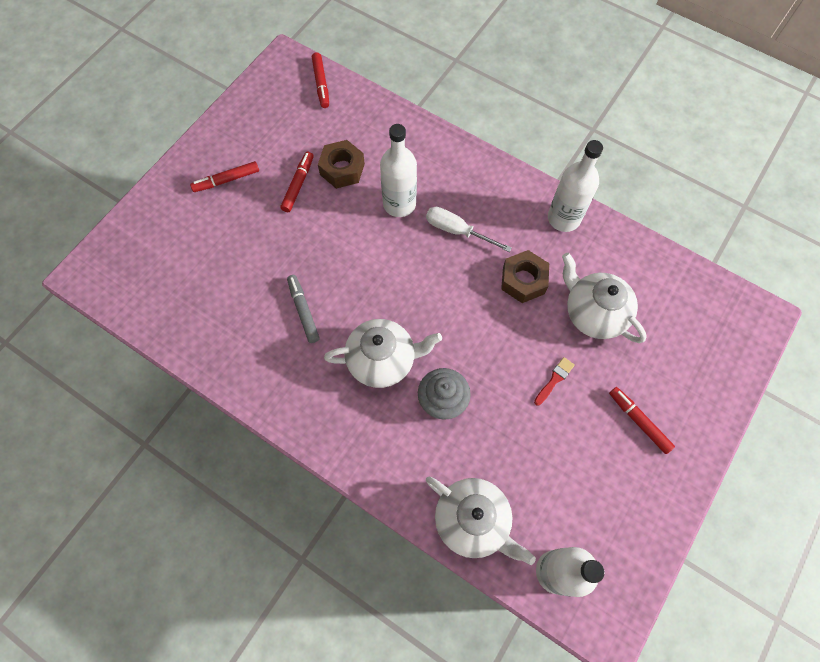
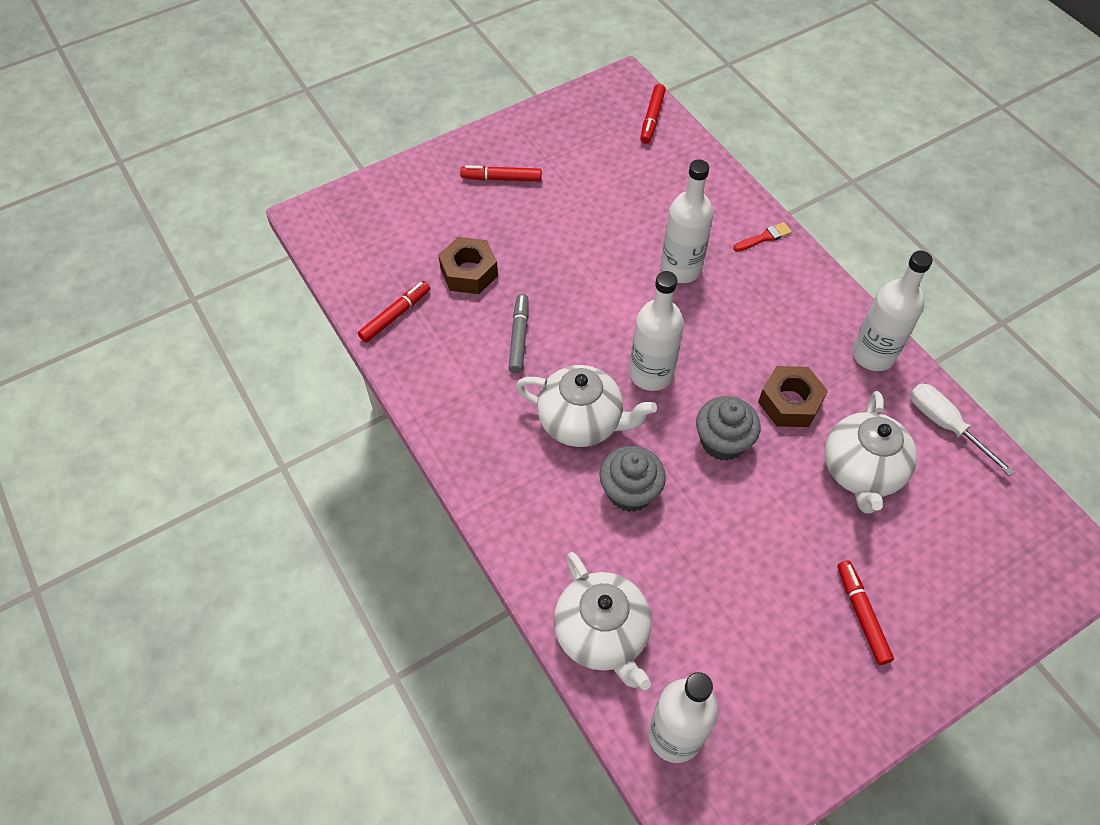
camera: 25 degrees right, 10 degrees down
(298, 184) = (576, 209): red marker -> red marker (395, 315)
(342, 169) = (633, 211): brown nut -> brown nut (469, 272)
(416, 299) = (651, 374): none -> white bottle
(457, 231) = (735, 321): white screwdriver -> white screwdriver (945, 425)
(490, 331) = (722, 441): none -> grey cupcake
(554, 379) = (776, 524): red brush -> red brush (764, 237)
(593, 313) = (861, 471): white teapot -> white teapot turned 150 degrees counterclockwise

